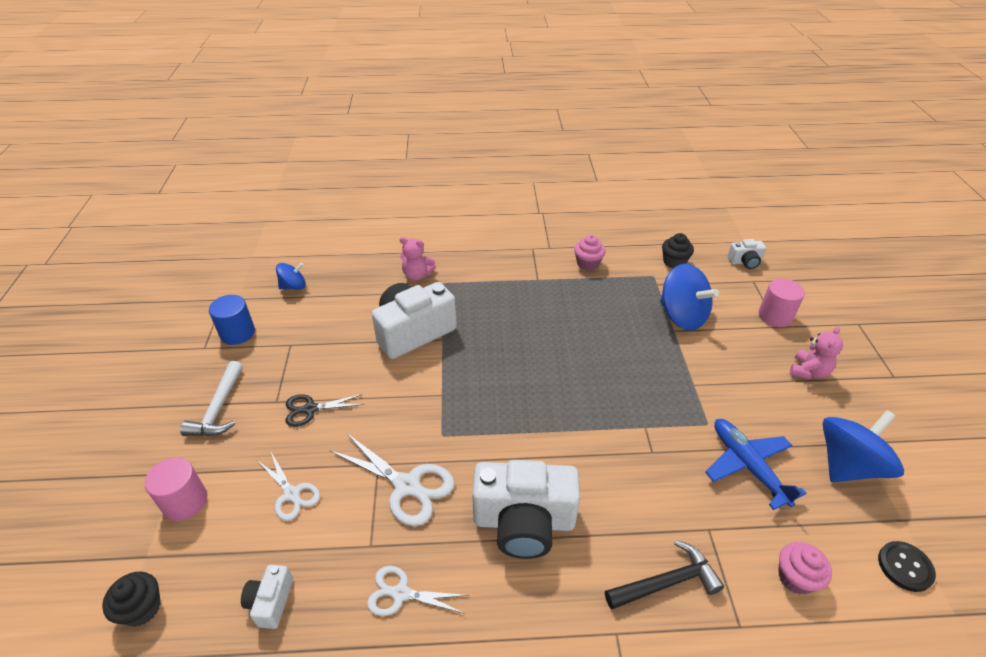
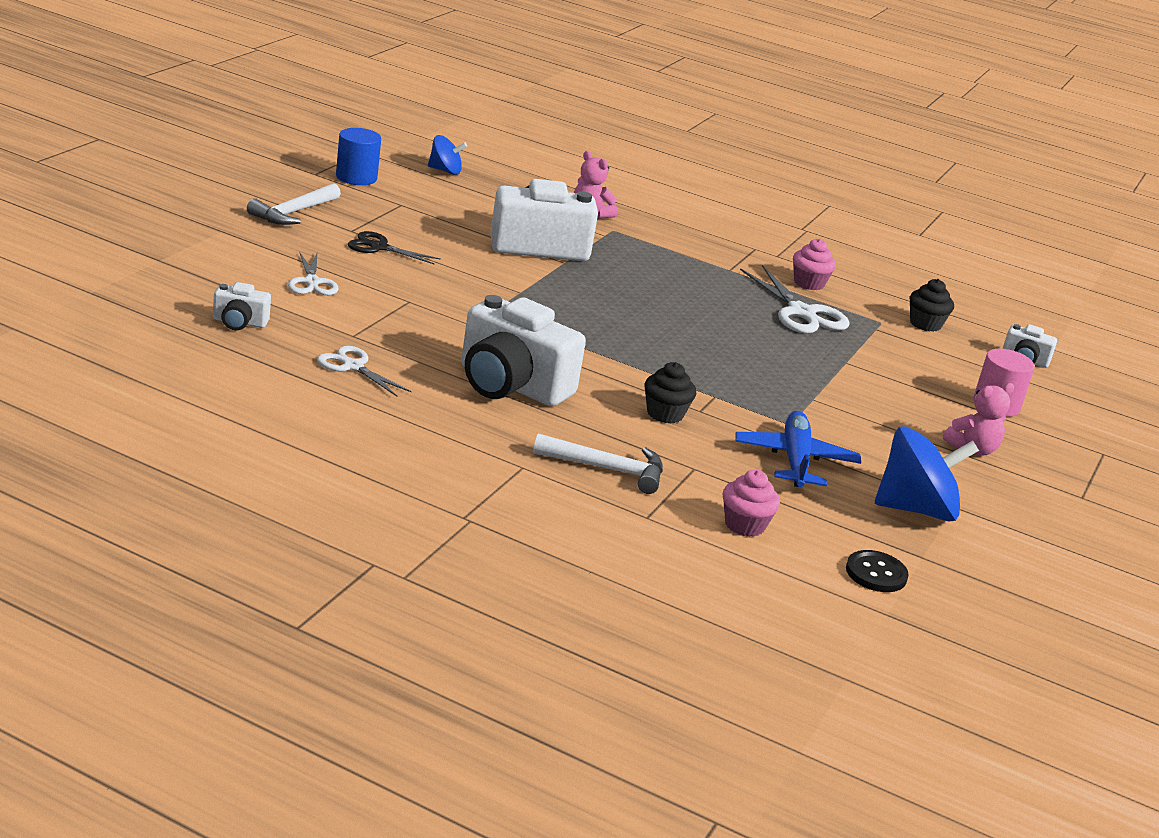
camera: 25 degrees right, 15 degrees down
(142, 608) = (135, 281): black cupcake -> black cupcake (665, 414)
(185, 501) = (216, 248): pink cylinder -> none
(270, 602) = (239, 322): white camera -> white camera turned 120 degrees counterclockwise
(406, 485) = (422, 322): white scissors -> white scissors (801, 313)
(667, 582) = (608, 469): black hammer -> white hammer
(682, 316) = (872, 358): blue spinning top -> none

